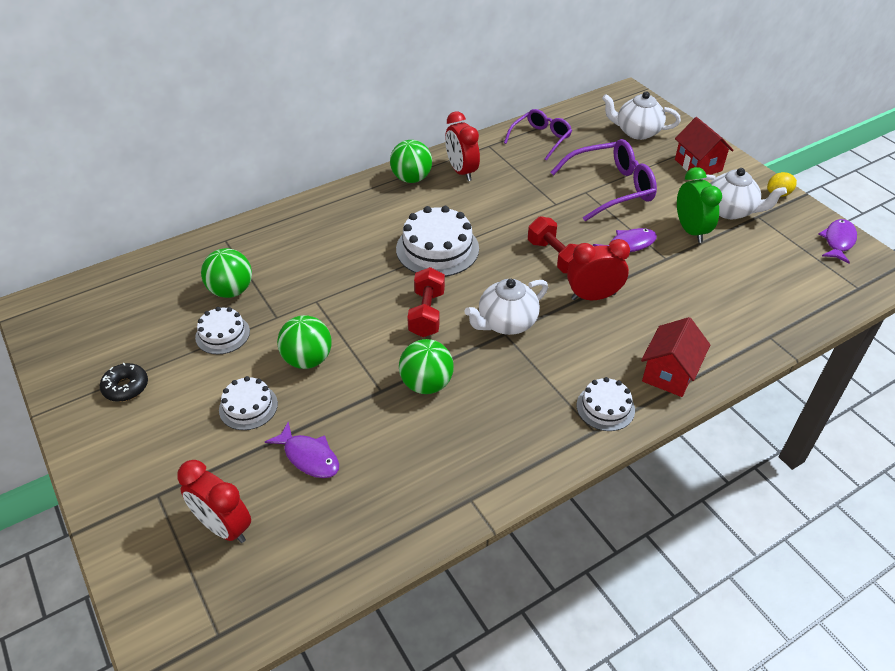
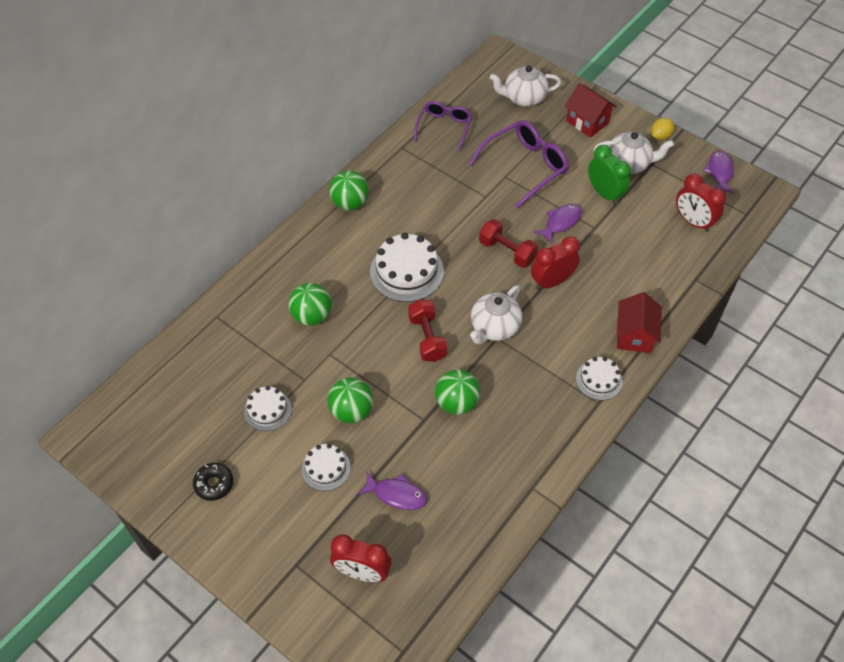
camera: 20 degrees left, 10 degrees up
(231, 290) = (251, 366): green ball -> green ball (312, 316)
(461, 171) = (390, 183): red clock -> red clock (693, 222)

